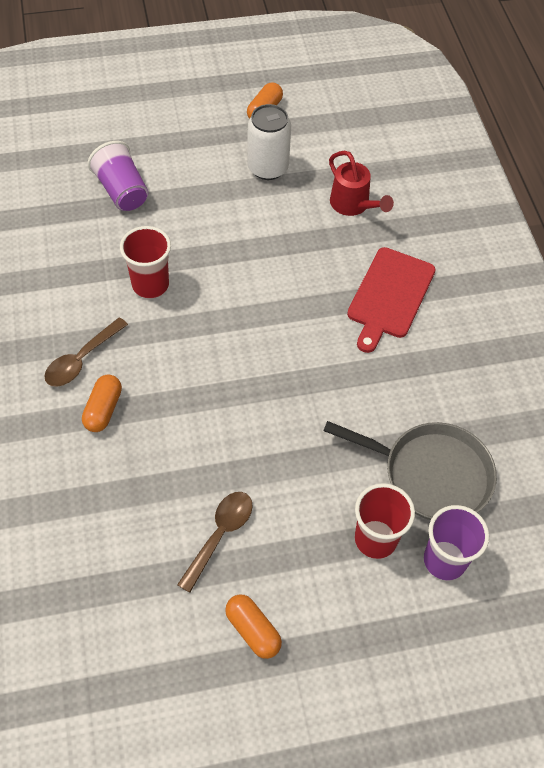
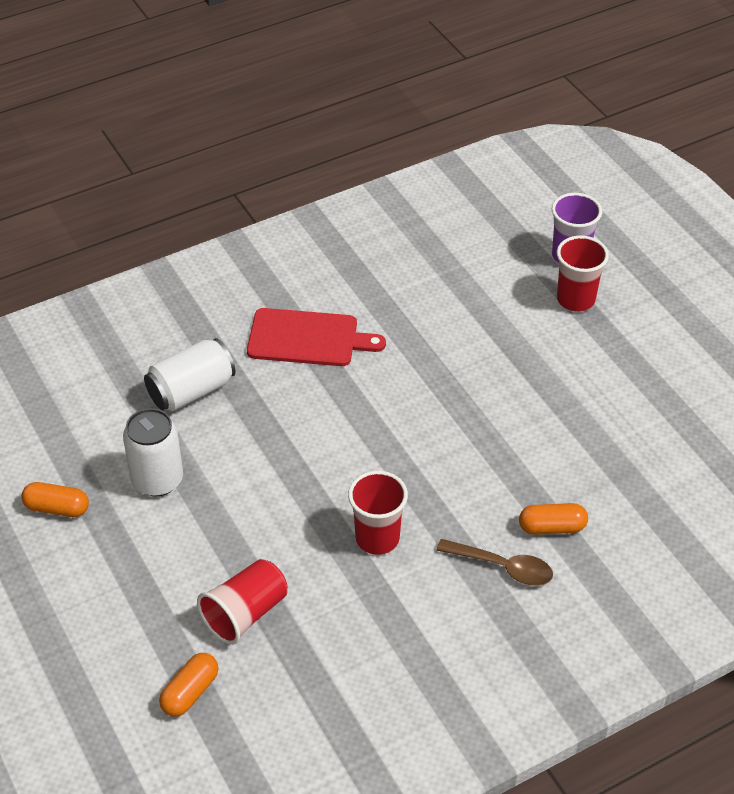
camera: 105 degrees left, 10 degrees down
(122, 191) = (245, 613): purple cup -> red cup
(220, 535) = (631, 400): brown spoon -> none
(253, 630) = (699, 357): orange capsule -> orange capsule (190, 692)
(353, 205) = (191, 391): red watering can -> white can
(431, 474) = (495, 276): grey pan -> none

